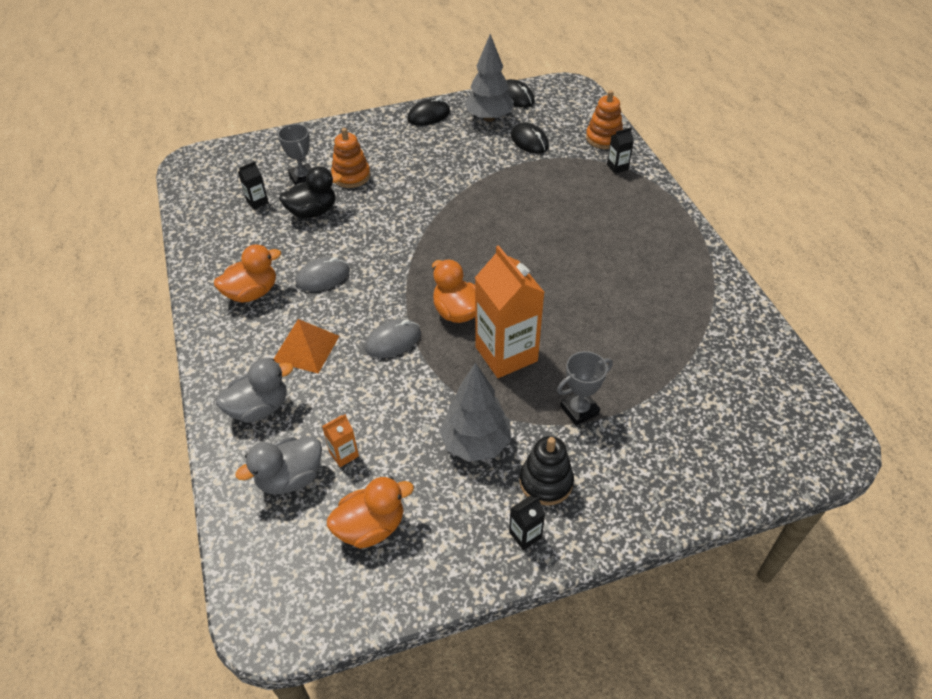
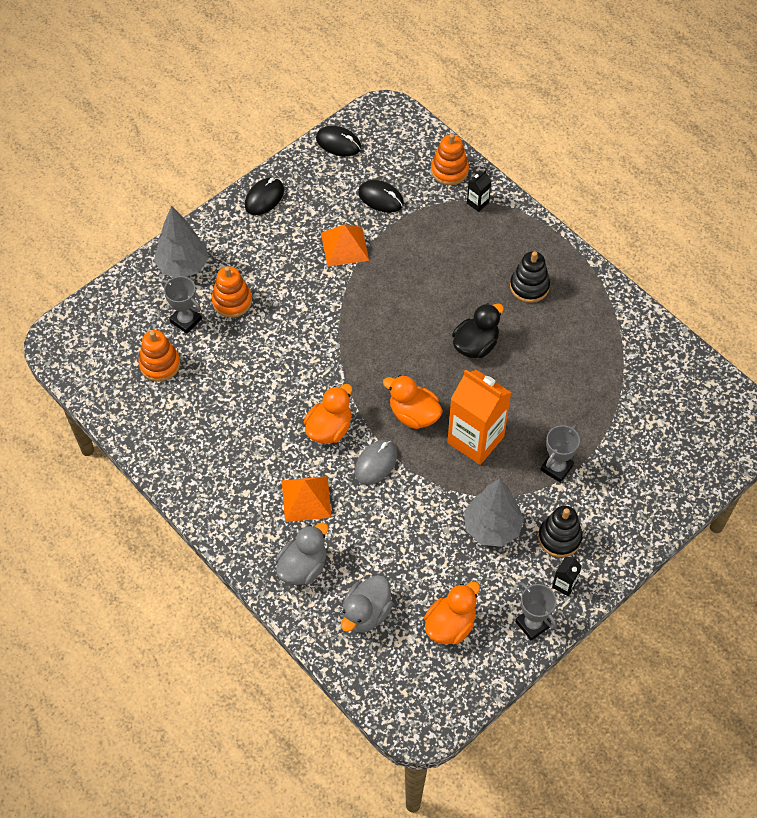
camera: 25 degrees left, 10 degrees up
(252, 293) = (223, 463): orange duck -> orange duck (329, 428)
(257, 202) = (160, 364): black carton -> orange stacking toy
(312, 212) = (221, 356): black duck -> black duck (475, 345)
(323, 277) = (276, 423): grey mouse -> none
(344, 454) = (395, 577): orange carton -> none
(464, 564) = (532, 624): none -> grey trophy
(475, 165) = (344, 246): none -> orange pyramid
(489, 118) = (326, 181): grey tree -> grey tree (183, 266)
(634, 243) = (529, 286): none -> black stacking toy

